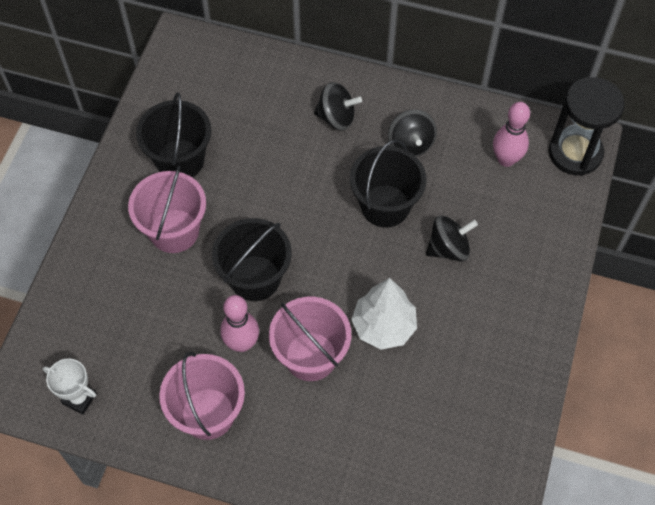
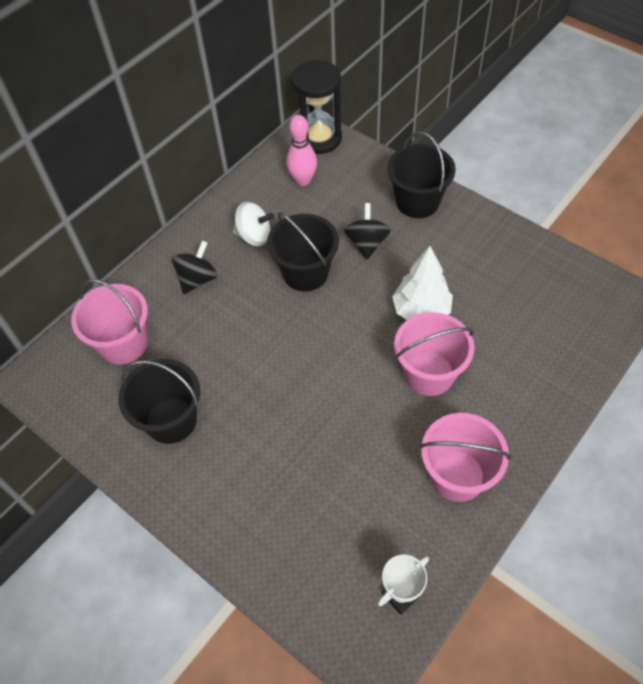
camera: 65 degrees left, 5 degrees down
(174, 231) = (249, 449): pink bucket -> pink bucket (123, 343)
(242, 343) = (395, 425): pink bowling pin -> none
(255, 278) = (332, 394): black bucket -> black bucket (417, 202)
(410, 144) = (254, 236): black spinning top -> white spinning top

